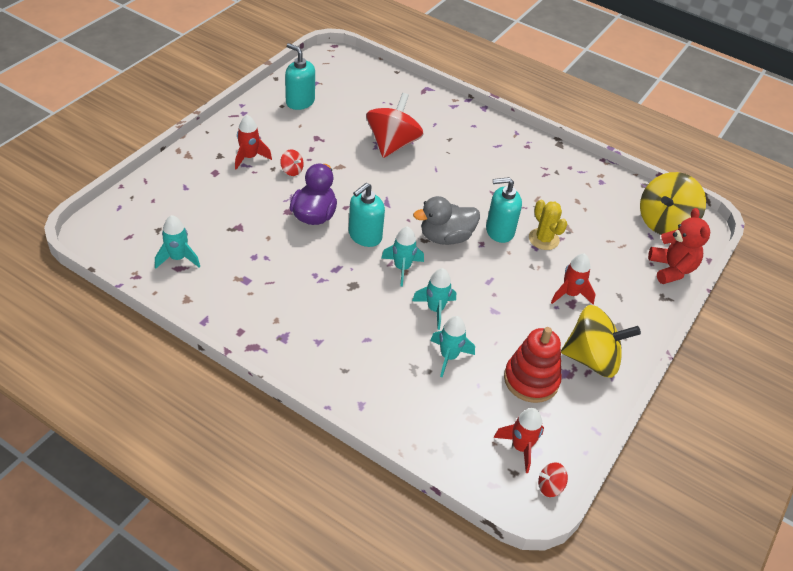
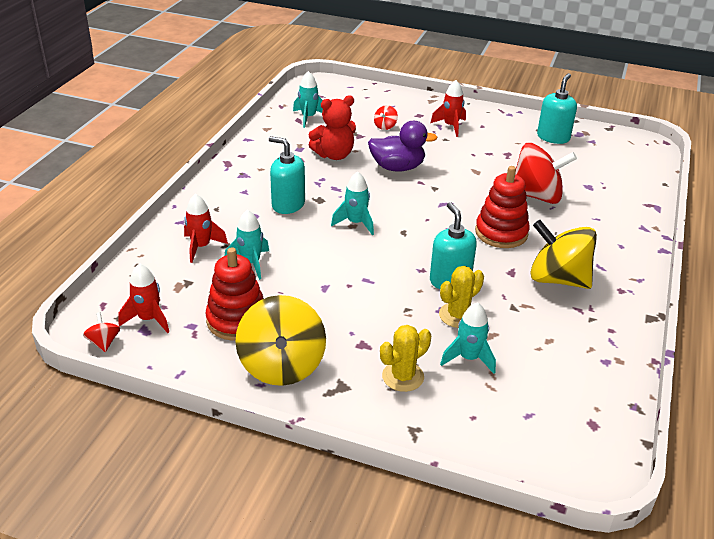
camera: 80 degrees right, 10 degrees down
(292, 170) = (449, 148): red spinning top -> red spinning top (385, 126)
(364, 236) = (387, 197): turquoise soap dispenser -> turquoise soap dispenser (288, 205)
(435, 309) = (309, 249): turquoise rocket -> turquoise rocket (468, 358)
(441, 182) = (501, 233): none -> red stacking toy
(445, 237) = (416, 245): grey duck -> none
(570, 294) = (377, 342): red rocket -> red rocket (201, 247)
(609, 289) = (403, 377): none -> yellow cactus
(664, 222) = (567, 430): yellow spinning top -> yellow spinning top (557, 279)
(671, 269) = (473, 438): red teddy bear -> red teddy bear (334, 155)

